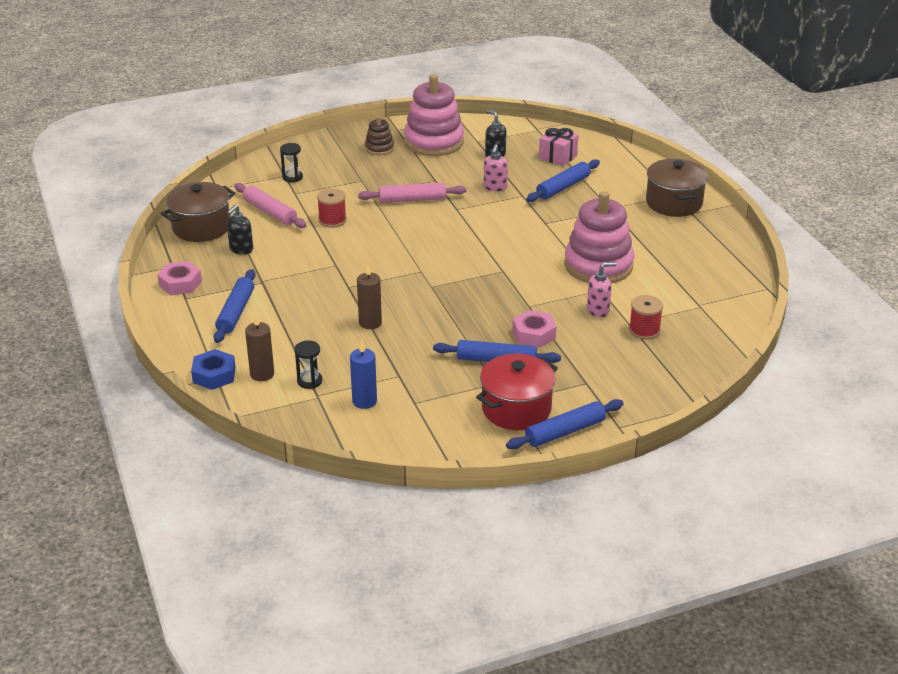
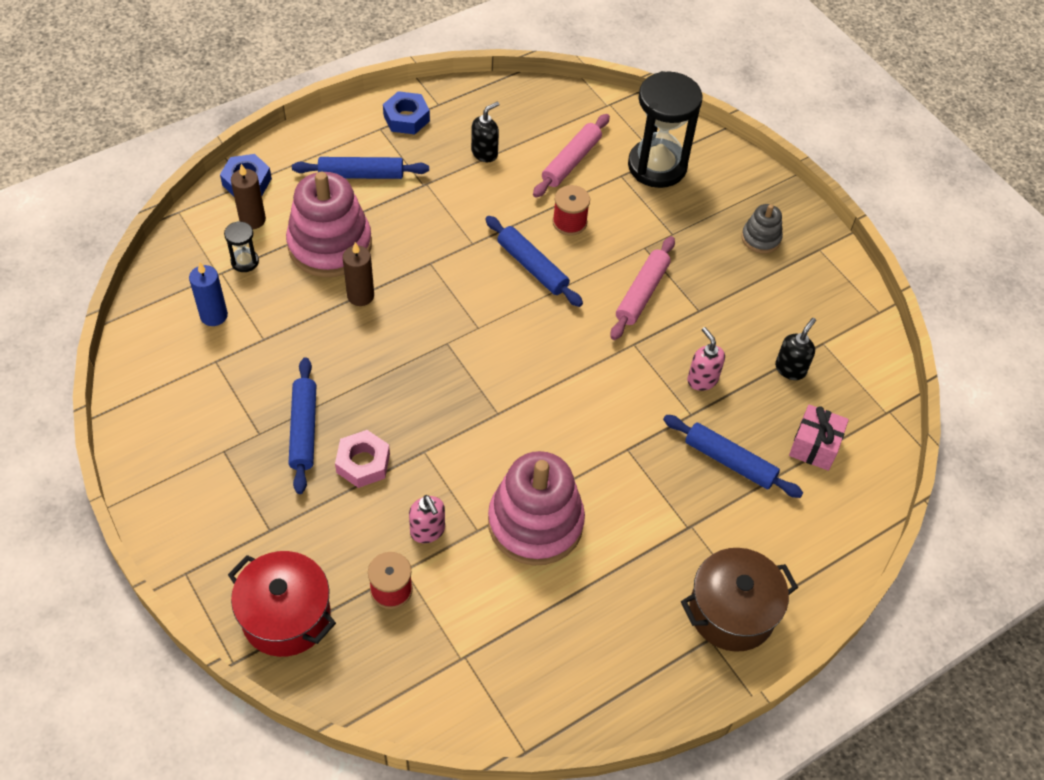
camera: 75 degrees right, 20 degrees up
(180, 283) = (406, 118): pink nut -> blue nut
(201, 227) = (521, 110): brown pot -> none
(241, 249) = (484, 153): black soap dispenser -> black soap dispenser turned 120 degrees clockwise
(292, 177) = (657, 166): black hourglass -> black hourglass, size x2.31
(379, 148) = (761, 238): brown stacking toy -> grey stacking toy
(412, 199) = (642, 293): pink rolling pin -> pink rolling pin turned 45 degrees clockwise
(434, 142) = (800, 294): pink stacking toy -> pink stacking toy (330, 245)
(495, 187) = (702, 379): pink soap dispenser -> pink soap dispenser turned 60 degrees clockwise
(516, 409) = (212, 461): red pot -> red pot (286, 616)
(565, 431) = (172, 515): blue rolling pin -> blue rolling pin (532, 267)

